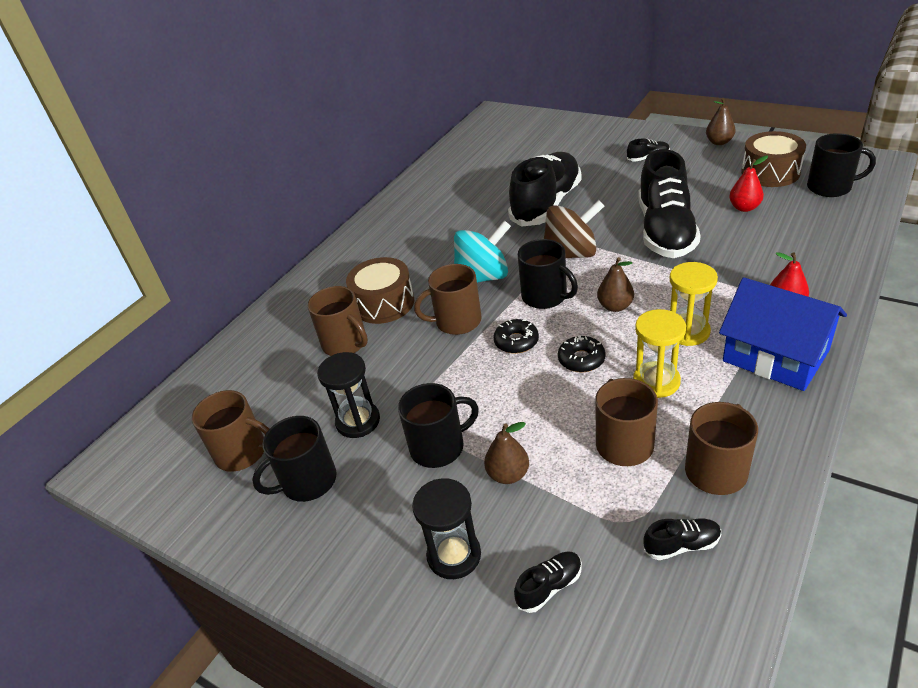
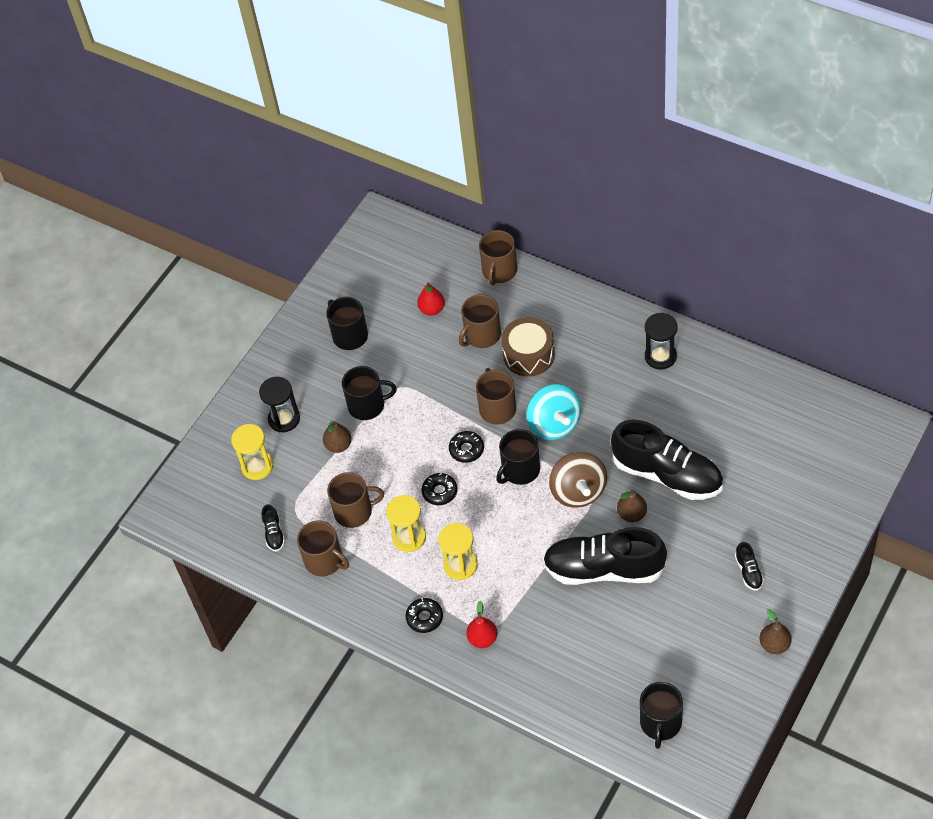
camera: 90 degrees right, 15 degrees up
(242, 452) = (379, 293): brown mug -> brown mug (499, 271)
(358, 421) = (398, 355): black hourglass -> black hourglass (660, 356)
(438, 447) = (367, 405): black mug -> black mug turned 75 degrees counterclockwise
(549, 587) = (257, 466): black shoe -> yellow hourglass
(615, 306) = (499, 519): brown pear -> brown pear (632, 514)
(744, 208) = (634, 640): red pear -> red pear (432, 309)
(770, 172) = (698, 678): brown drum -> none
(775, 356) = (424, 618): blue house -> black donut

